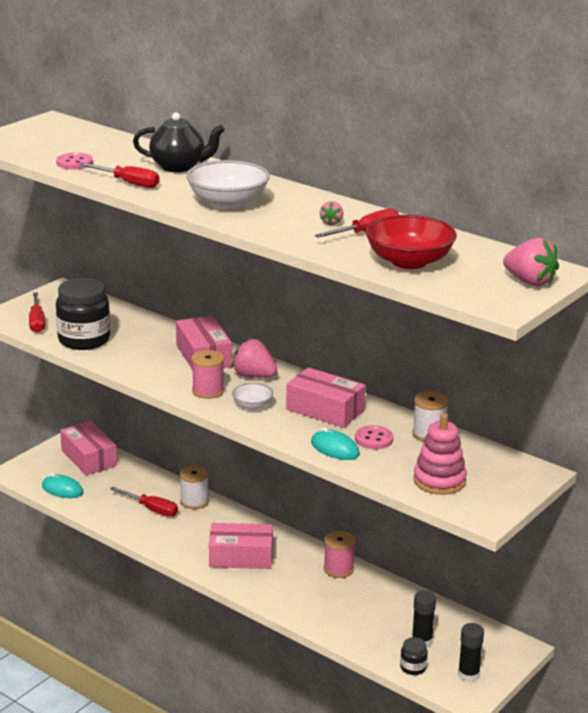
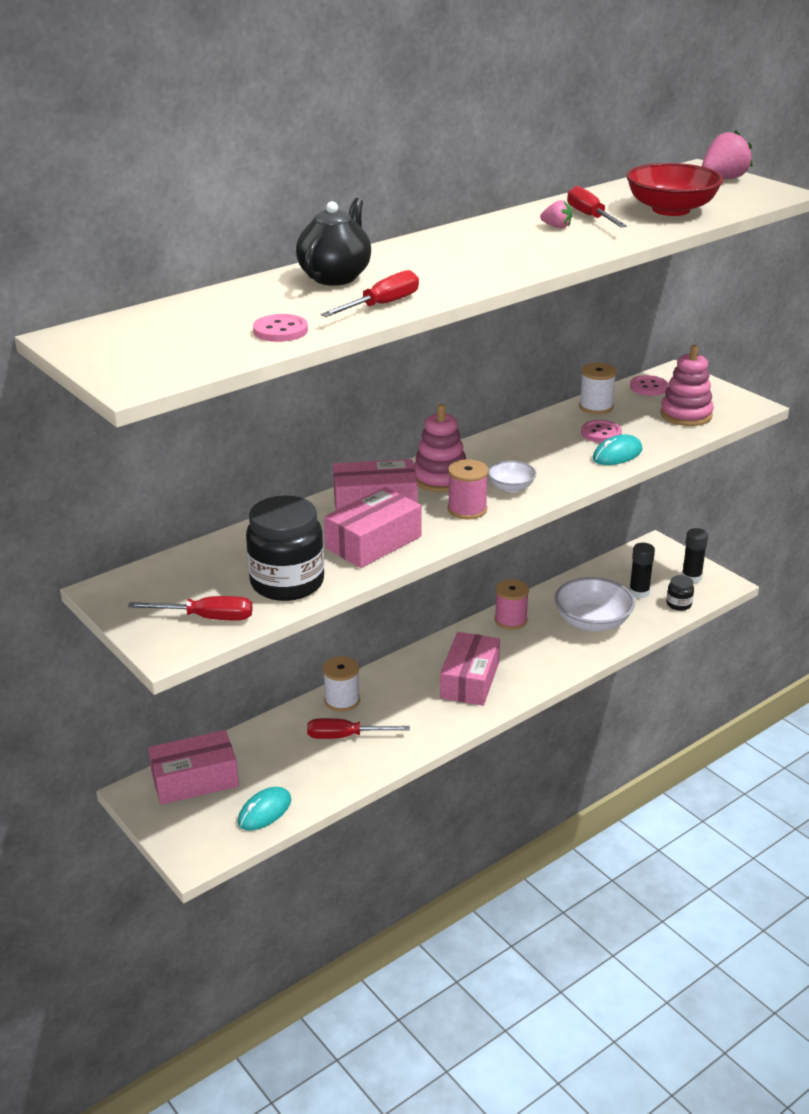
camera: 75 degrees left, 5 degrees up
(151, 509) = (345, 736): red screwdriver -> red screwdriver turned 135 degrees counterclockwise
(228, 202) = (476, 263): white bowl -> white bowl (592, 622)
(253, 376) = (440, 479): pink strawberry -> pink stacking toy
(325, 410) = (533, 449): pink box -> pink box (373, 542)
(492, 459) = (648, 387): none -> pink button

